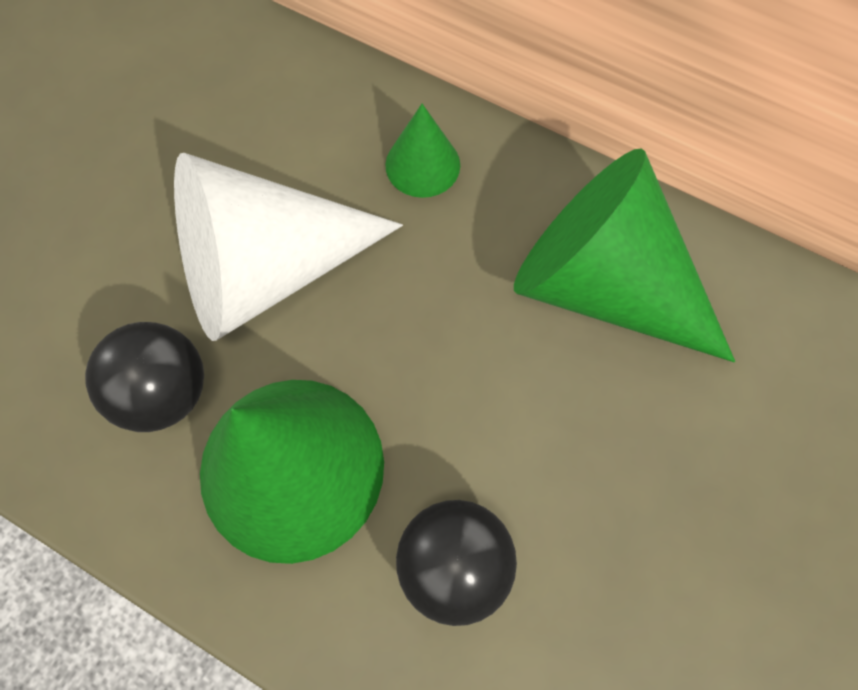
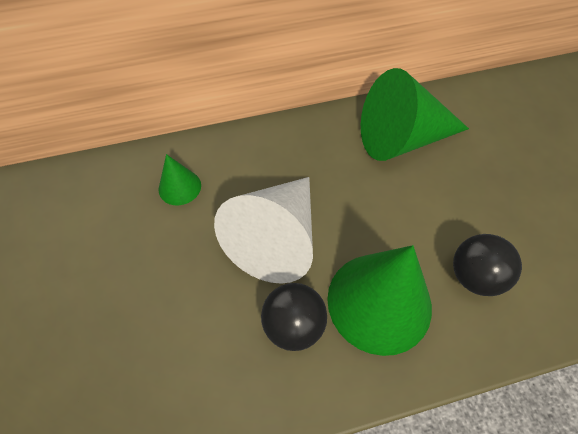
camera: 45 degrees left, 10 degrees down
(422, 165) = (289, 150): green cone -> green cone (179, 187)

